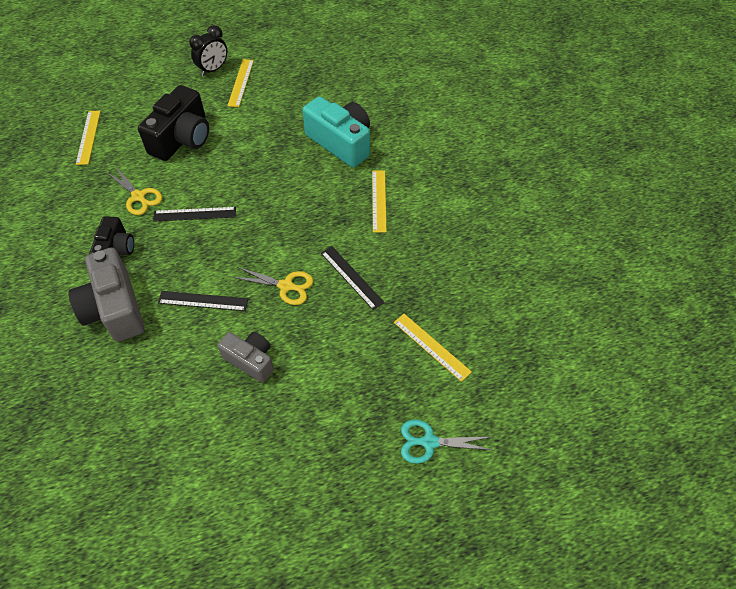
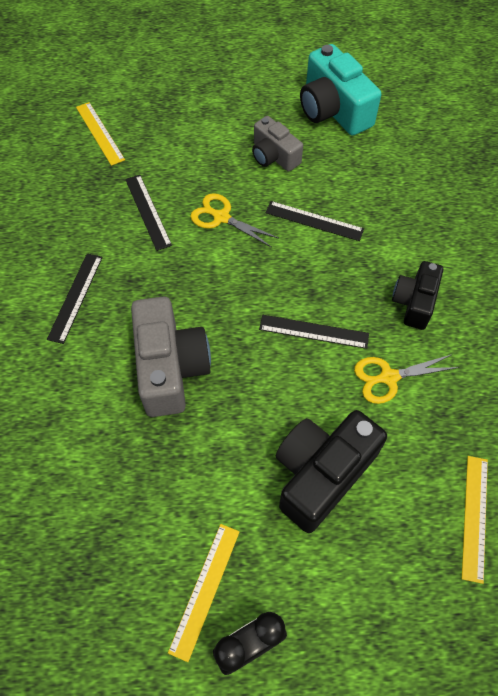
camera: 165 degrees left, 5 degrees up
(114, 308) = (411, 233): grey camera -> grey camera (170, 368)
(138, 196) = (389, 377): yellow scissors -> yellow scissors turned 75 degrees counterclockwise
(341, 142) = (84, 404): turquoise camera -> turquoise camera (333, 110)
(379, 200) = (75, 297): yellow ruler -> black ruler
(429, 442) = (139, 70): turquoise scissors -> none

